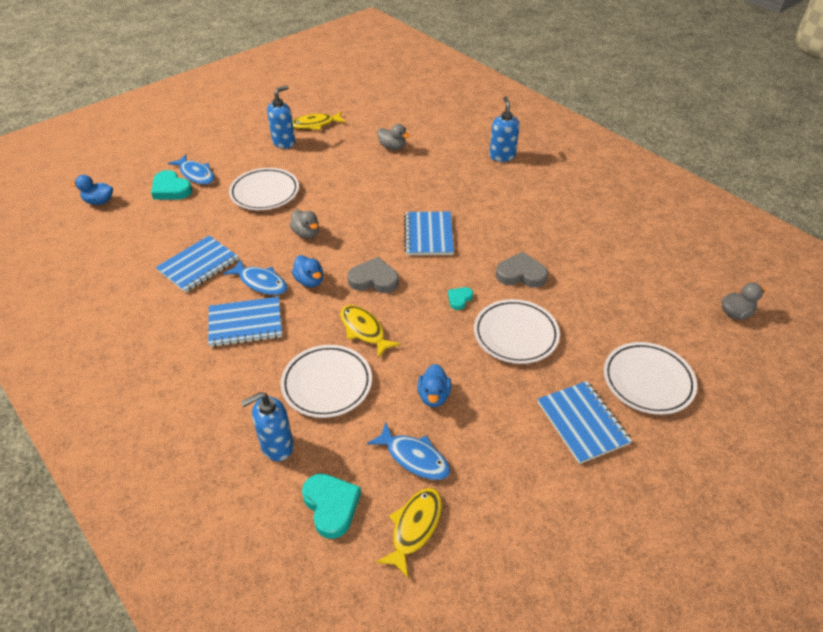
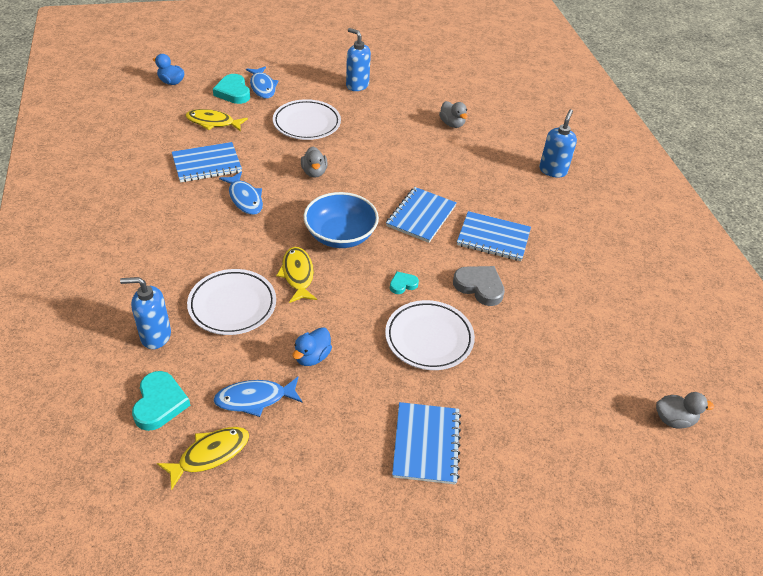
camera: 25 degrees right, 0 degrees up
(245, 323) = (207, 227): blue notebook -> blue notebook (493, 238)
(284, 142) = (357, 85): blue soap dispenser -> blue soap dispenser turned 120 degrees counterclockwise
(309, 281) = (285, 214): blue duck -> none
(315, 124) = (397, 78): yellow fish -> yellow fish (213, 122)
(374, 279) = (340, 235): grey heart -> blue bowl
(414, 457) = (255, 399): blue fish -> blue fish turned 105 degrees clockwise
(648, 381) = (522, 438): white plate -> none

